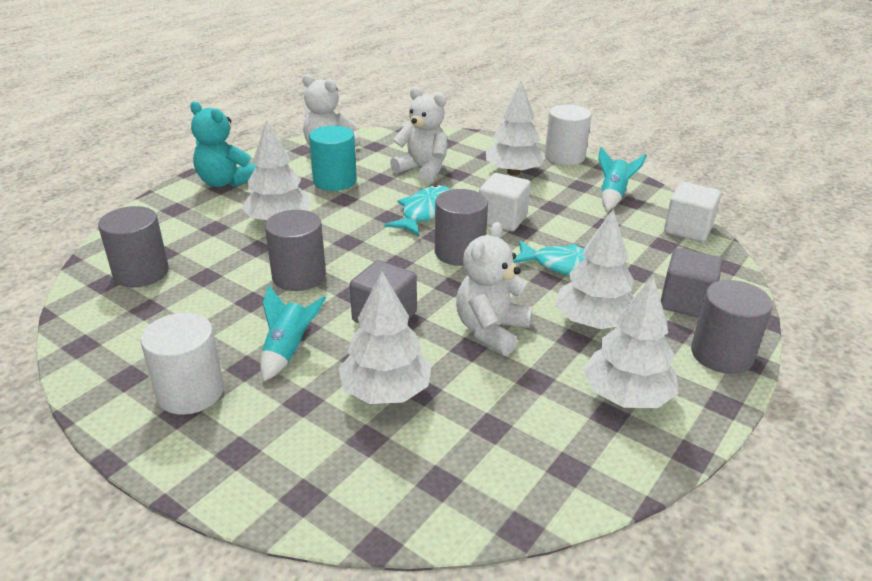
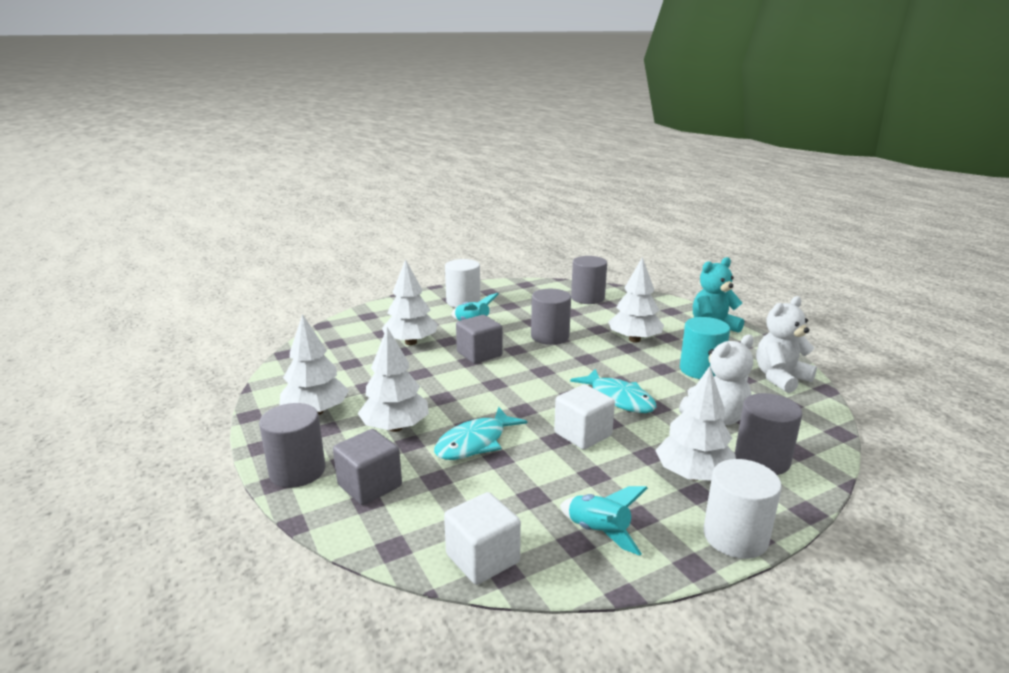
camera: 115 degrees right, 10 degrees down
(459, 252) = (538, 398): grey cylinder -> grey cylinder (762, 459)
(491, 331) = (429, 384): white teddy bear -> none

